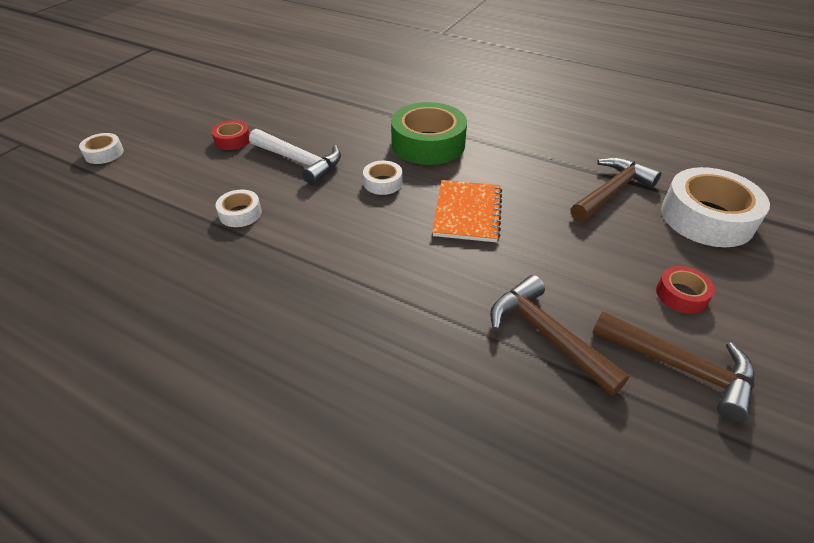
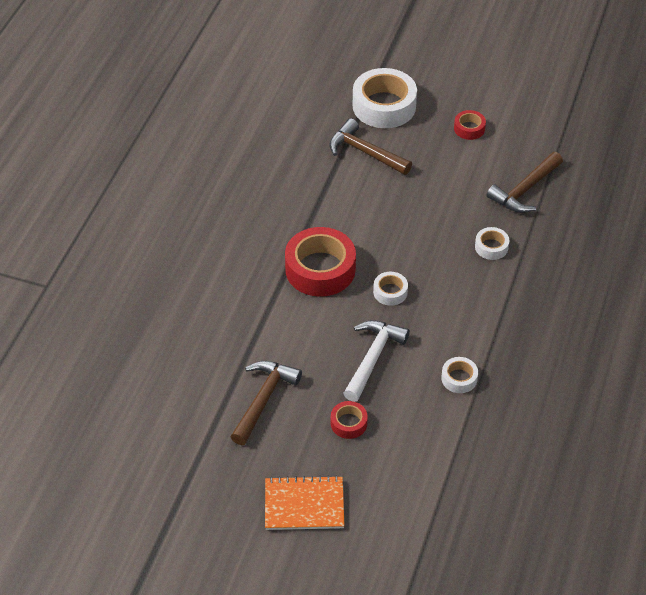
camera: 100 degrees left, 5 degrees up
(104, 153) = (399, 526): white tape -> white tape (491, 247)
(428, 144) = (320, 269): green tape -> red tape
(467, 212) = (415, 234): orange notebook -> orange notebook (304, 504)
(680, 367) = (528, 136): brown hammer -> brown hammer (263, 399)

